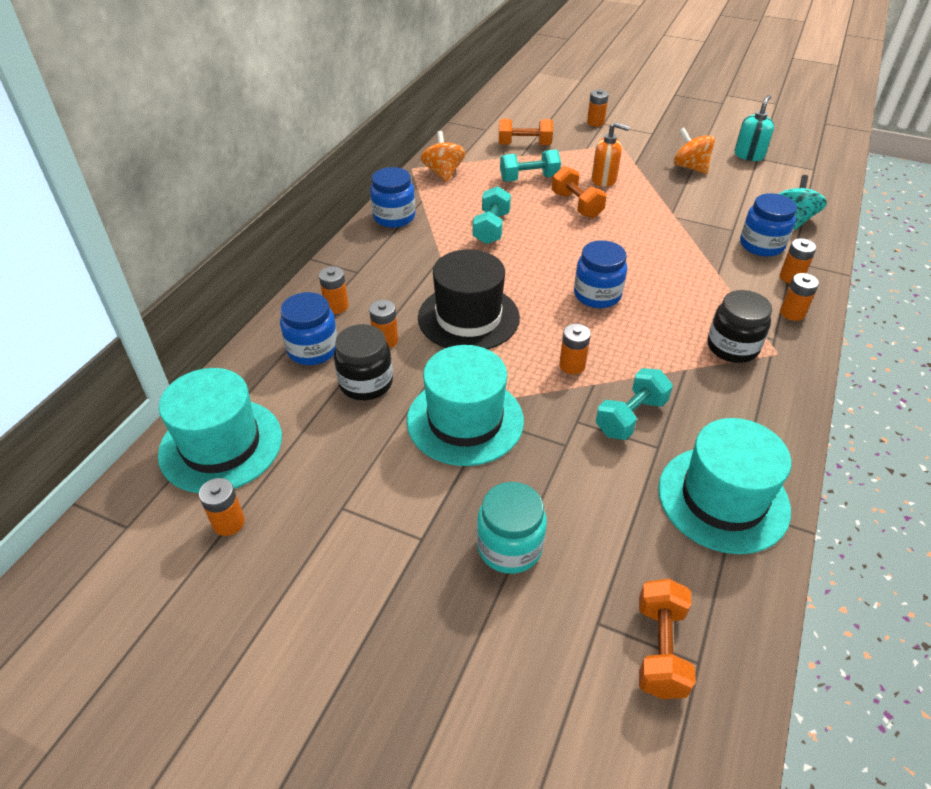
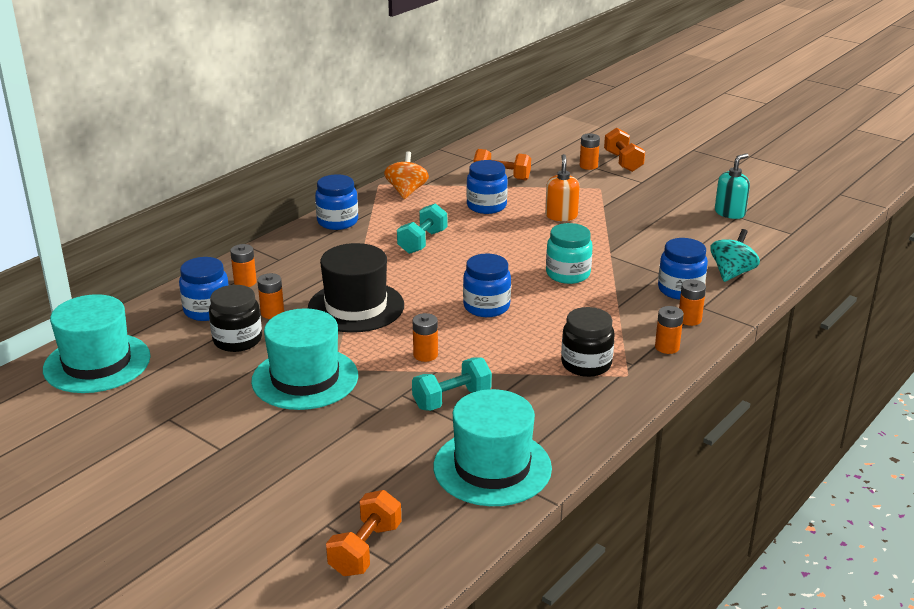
camera: 15 degrees right, 15 degrees down
(228, 522) = (76, 413): orange battery -> none
(509, 547) = (287, 466): turquoise jar -> turquoise jar (568, 274)
(529, 178) = (486, 206): turquoise dumbbell -> blue jar
(576, 205) = (518, 233): orange dumbbell -> orange dumbbell (623, 162)
(604, 179) = (561, 216): orange soap dispenser -> orange soap dispenser turned 120 degrees counterclockwise
(690, 167) = (658, 216): orange spinning top -> none

